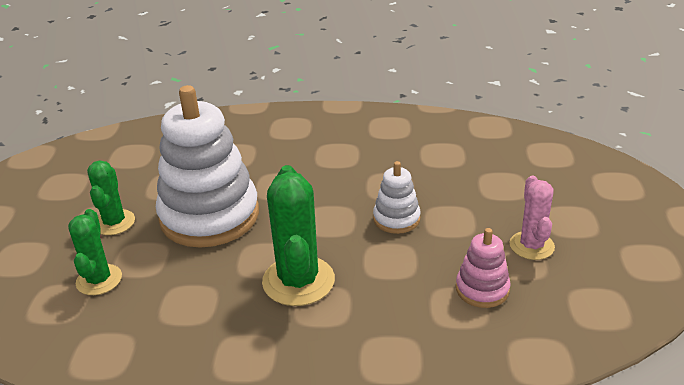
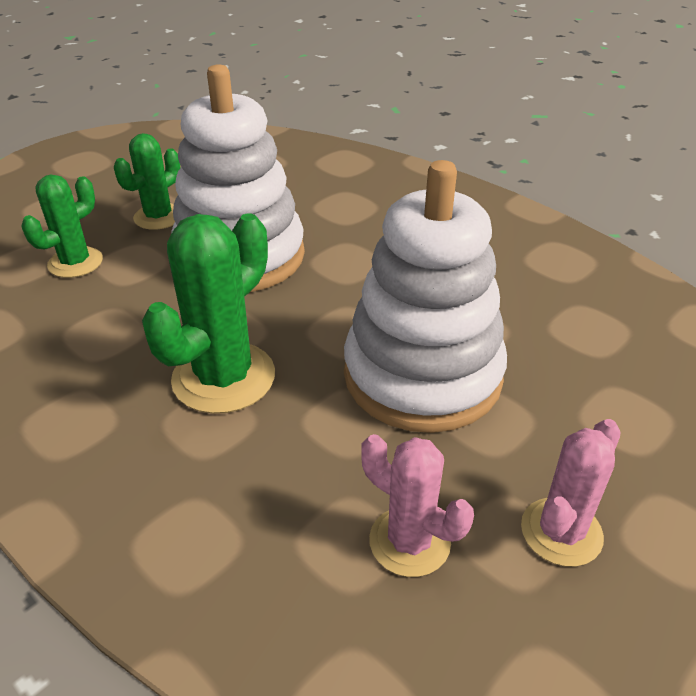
camera: 40 degrees right, 5 degrees up
(396, 219) = (422, 375): white stacking toy -> white stacking toy, size x2.16
(482, 289) = (409, 541): pink stacking toy -> pink cactus

